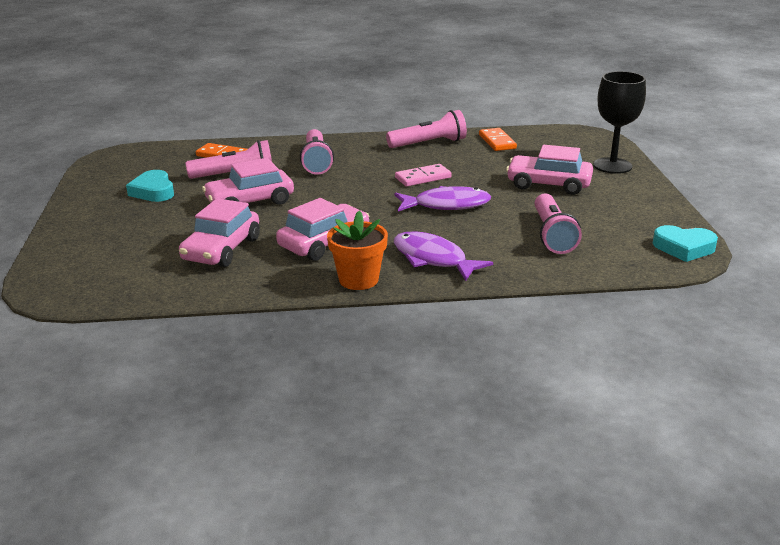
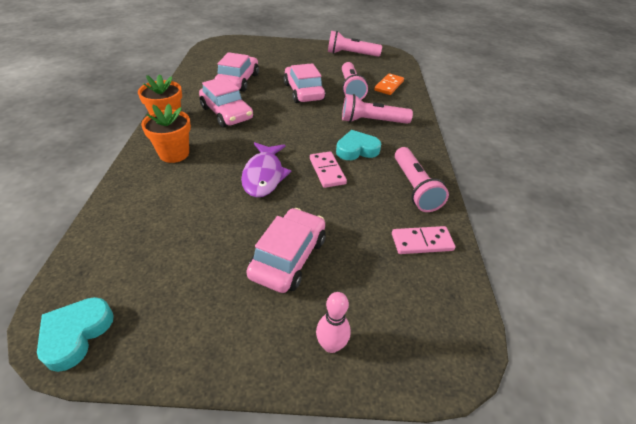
camera: 95 degrees right, 15 degrees up
(153, 191) = (330, 64): turquoise heart -> turquoise heart (356, 149)
(221, 249) = (238, 81): pink car -> pink car turned 75 degrees clockwise
(433, 259) = (174, 154): purple fish -> orange flower pot
(497, 142) = (422, 242): orange domino -> pink domino
(552, 235) = (172, 229): pink flashlight -> pink flashlight (351, 54)
(612, 166) = (331, 345): black goblet -> pink bowling pin

